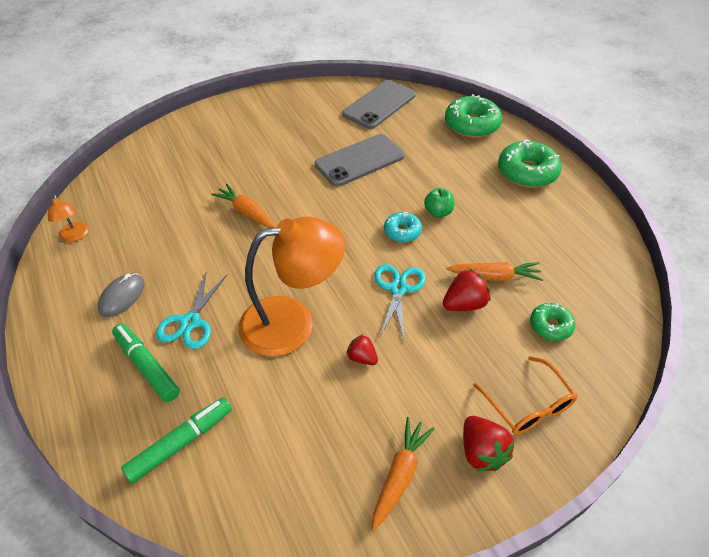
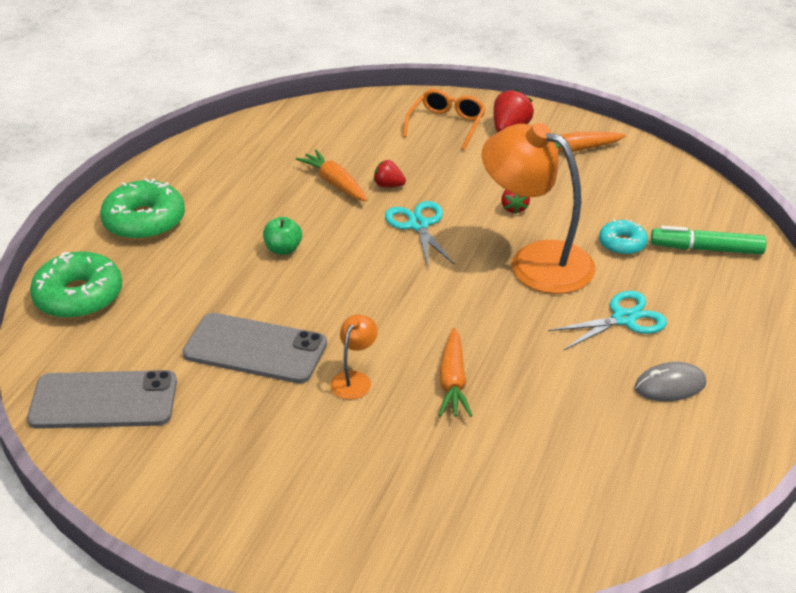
camera: 130 degrees left, 10 degrees down
(75, 236) = (673, 498): orange lamp -> orange lamp (354, 379)
(147, 366) = (693, 311): green marker -> none
(398, 288) = (418, 225): turquoise scissors -> turquoise scissors turned 105 degrees clockwise
(402, 231) = (341, 258): turquoise donut -> turquoise donut (622, 244)
(464, 304) = (388, 185): red strawberry -> red strawberry, size x0.64
(550, 326) = (357, 140): green donut -> none

